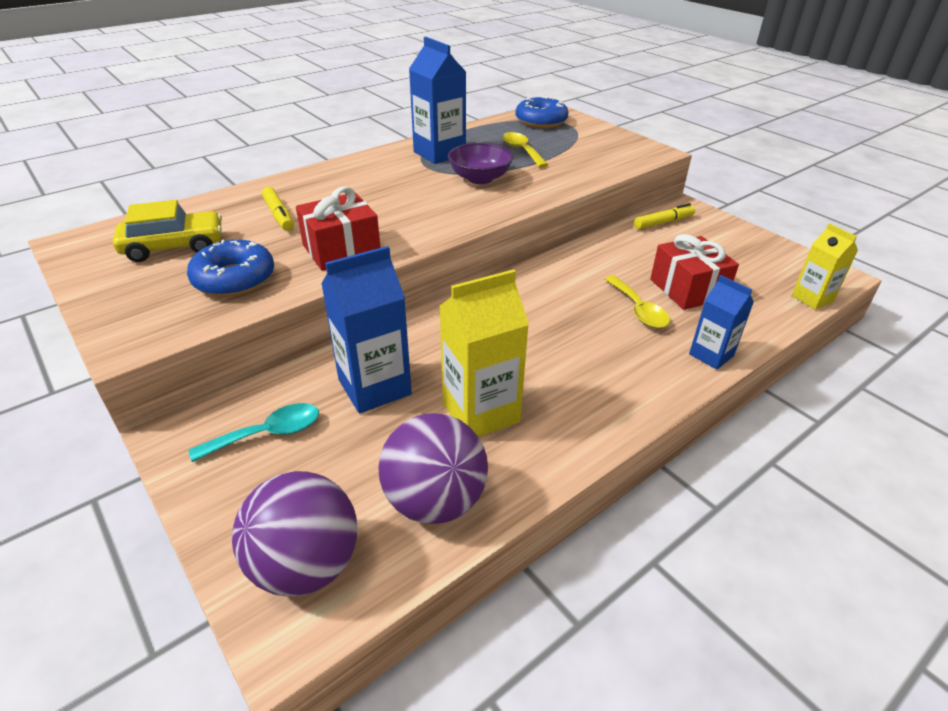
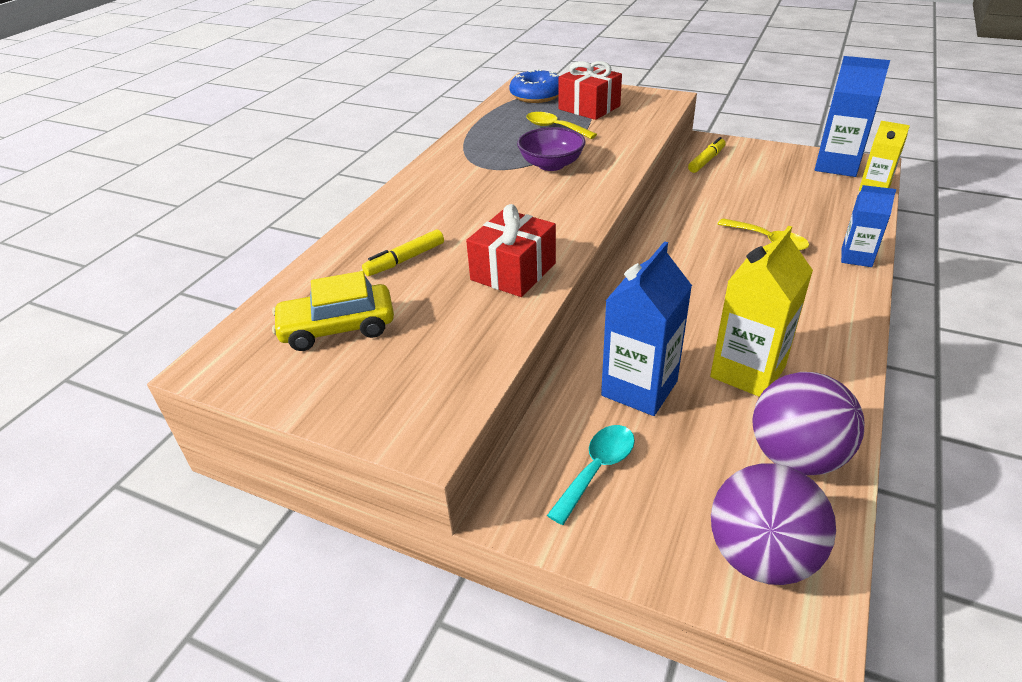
camera: 25 degrees left, 0 degrees up
(174, 247) = (338, 328): yellow car -> yellow car turned 150 degrees counterclockwise
(234, 279) = (447, 336): blue donut -> none
(279, 215) = (405, 260): yellow marker -> yellow marker turned 105 degrees clockwise
(439, 153) = (483, 152): blue carton -> blue carton (837, 165)
(687, 289) = (784, 211): red gift -> red gift (589, 108)

